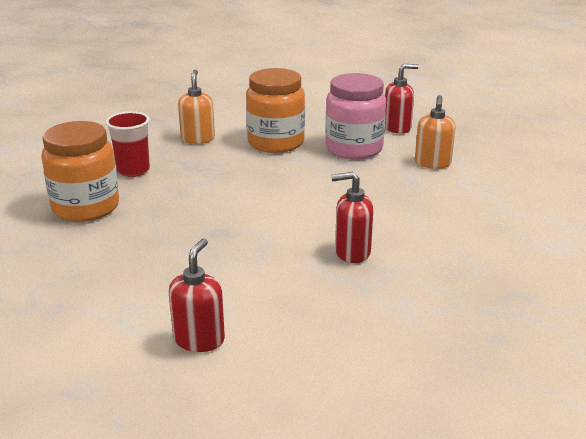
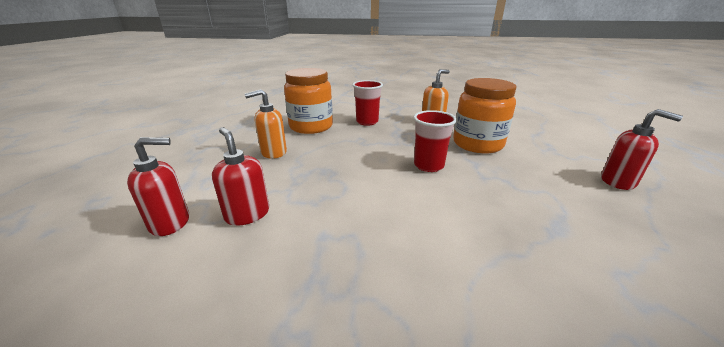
camera: 55 degrees right, 0 degrees up
(279, 181) = (428, 165): none -> red cup
(352, 252) = (366, 248): red soap dispenser -> red soap dispenser (247, 214)
(354, 148) = (536, 175): pink jar -> none
(432, 163) = (609, 230): orange soap dispenser -> orange soap dispenser (273, 152)

